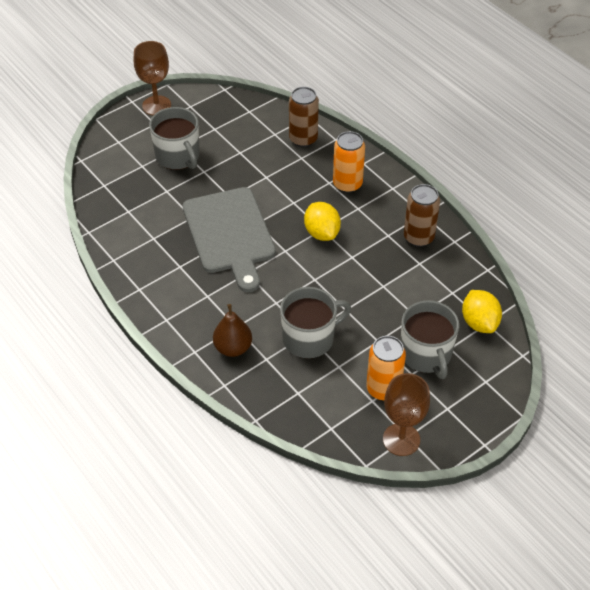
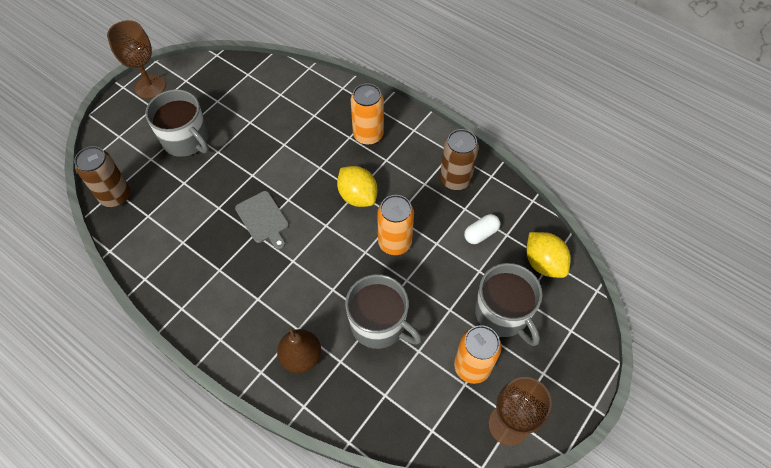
camera: 15 degrees left, 10 degrees up
(230, 234) = (263, 219): grey cutting board -> grey cutting board, size x0.48
(303, 139) = (310, 94): brown can -> brown can (115, 196)
(309, 338) = (379, 324): grey mug -> grey mug turned 75 degrees clockwise
(344, 277) = (394, 243): none -> orange can
(427, 286) = (481, 233): none -> white capsule

